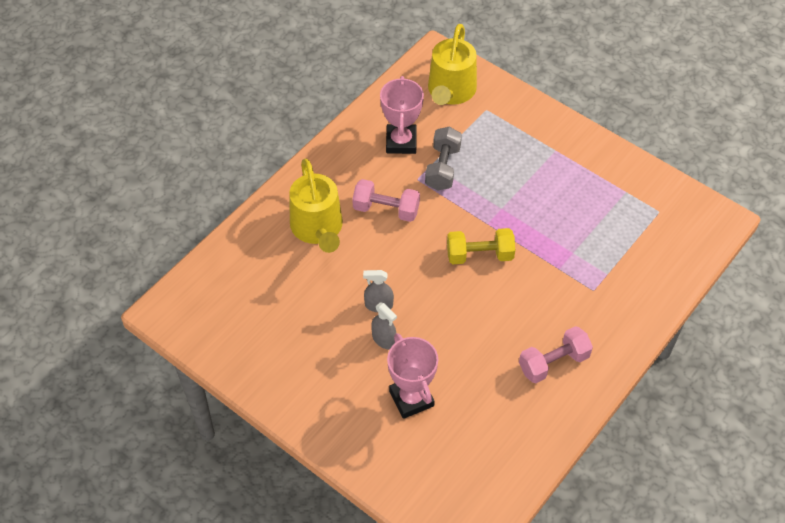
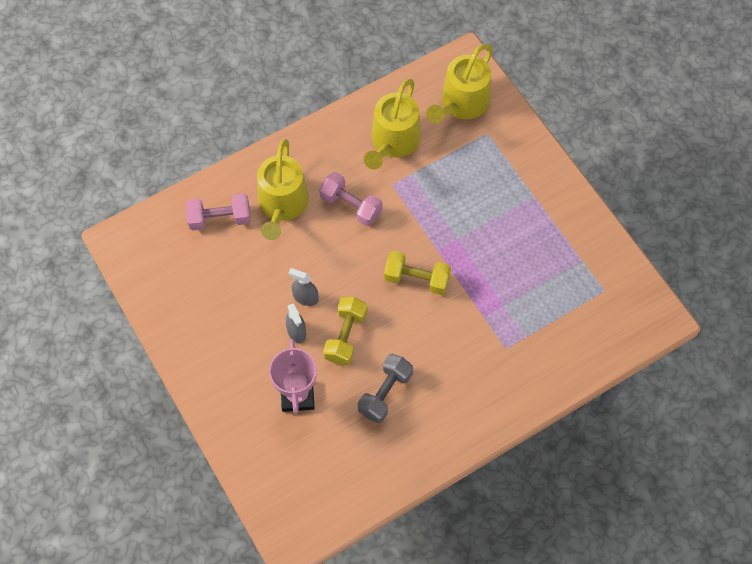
camera: 20 degrees right, 10 degrees up
(401, 142) = (393, 142): pink trophy -> yellow watering can
(435, 328) = (346, 336): none -> yellow dumbbell
(443, 168) = (420, 180): grey dumbbell -> grey dumbbell (385, 393)
(553, 362) = (437, 405): pink dumbbell -> pink dumbbell (220, 218)

